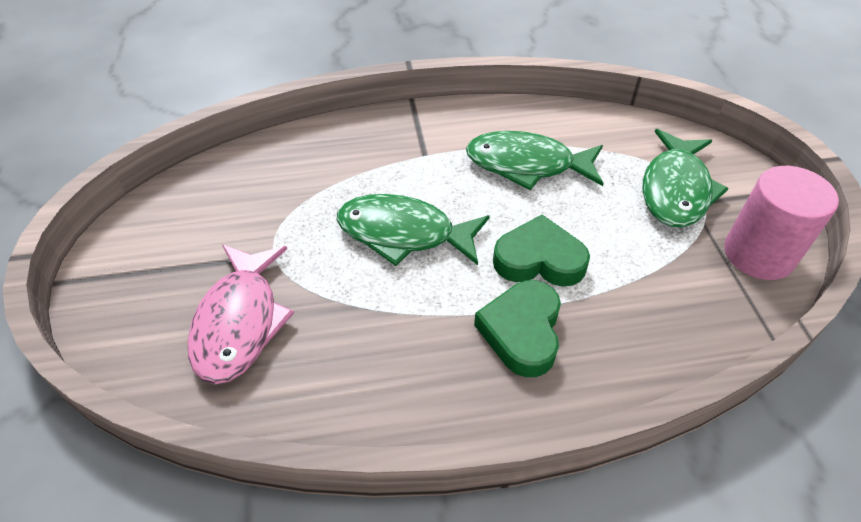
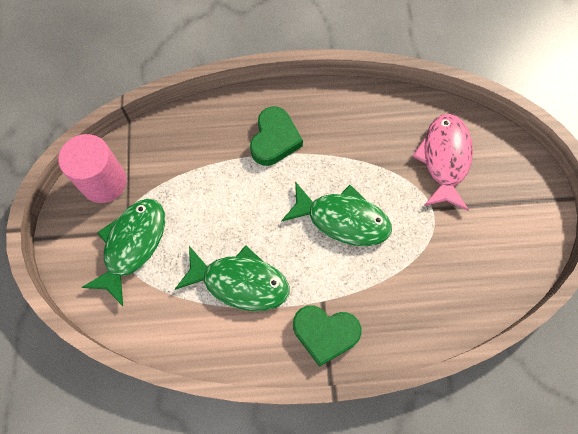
camera: 175 degrees left, 20 degrees up
(539, 259) = (252, 190): green heart -> green heart (325, 333)

